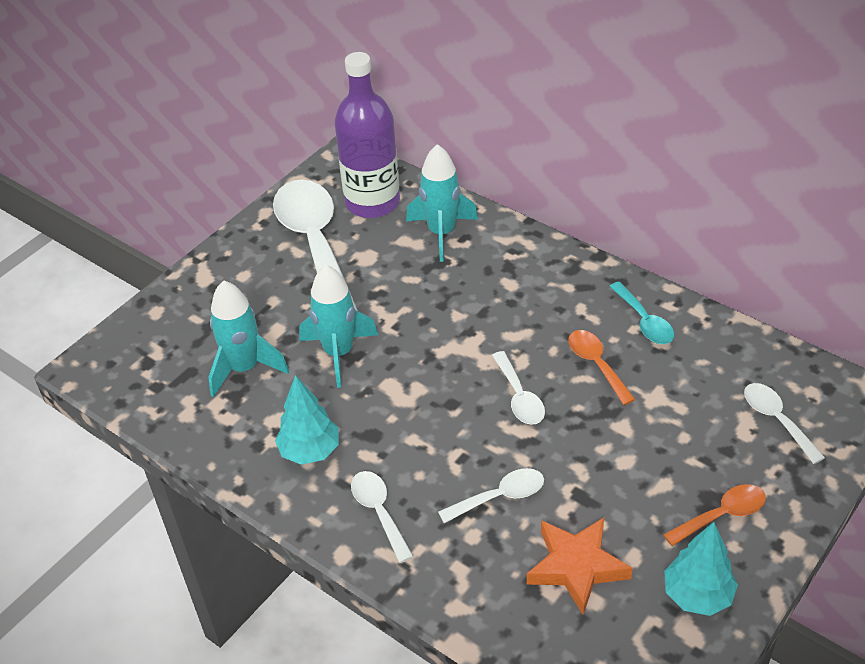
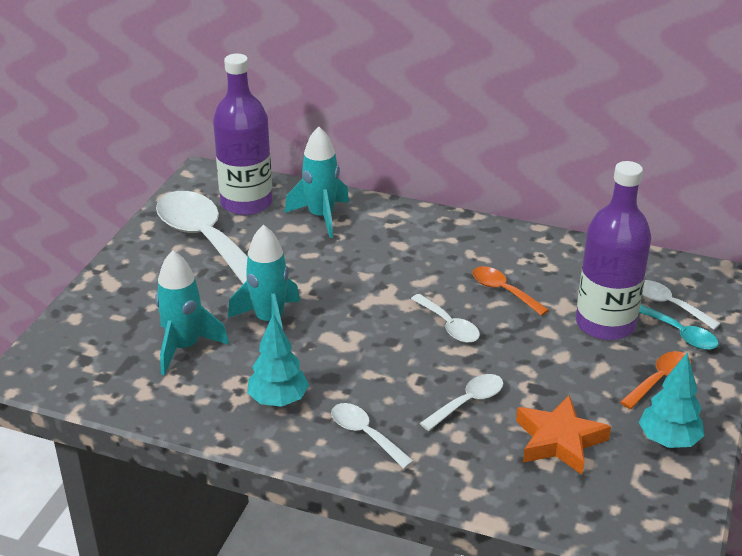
camera: 20 degrees left, 10 degrees down
(644, 321) = (528, 254): turquoise spoon -> turquoise spoon (680, 334)
(691, 430) = (605, 324): none -> purple bottle

